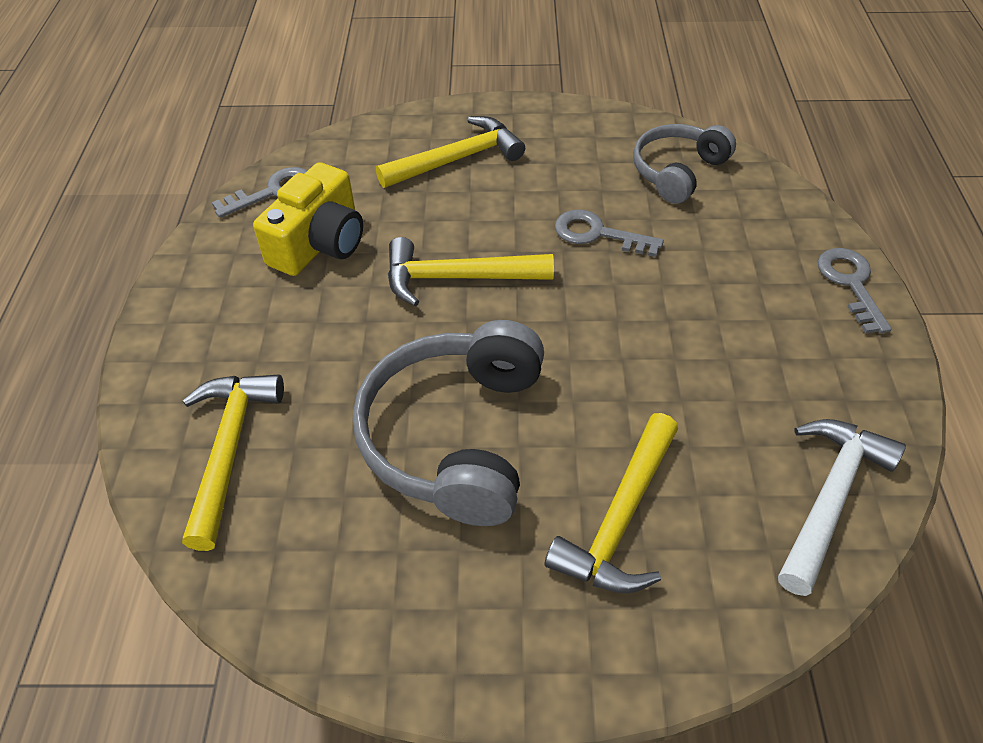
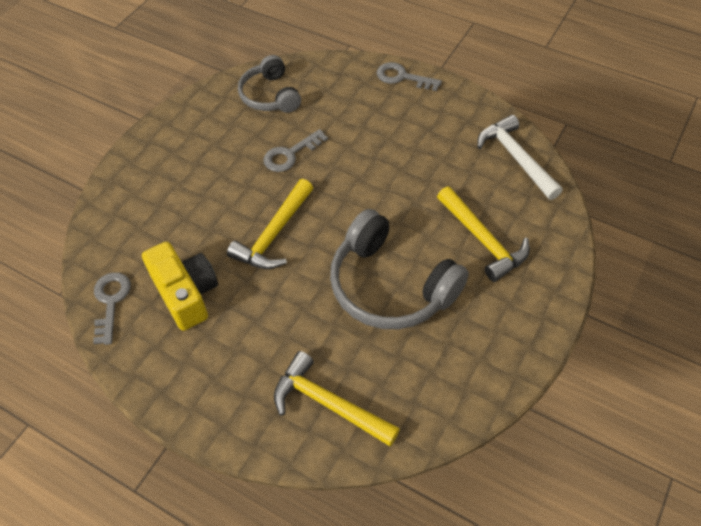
camera: 60 degrees left, 5 degrees up
(457, 159) = (168, 189): yellow hammer -> none

